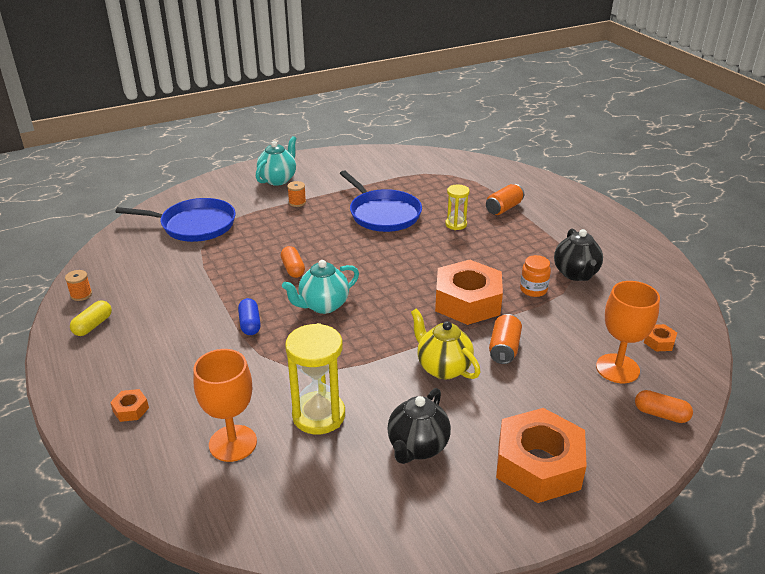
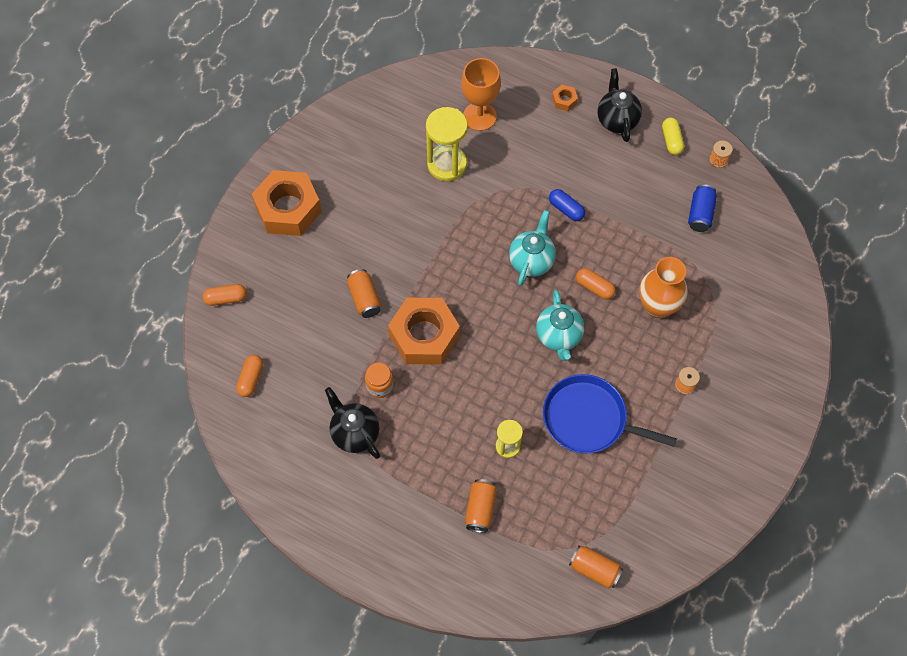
camera: 145 degrees right, 30 degrees up
(151, 271) = (700, 214): none -> blue can
(194, 225) = (737, 290): blue pan -> none
(261, 240) = (657, 306): none -> orange vase
(278, 179) = (744, 413): turquoise teapot -> turquoise teapot (558, 336)
(417, 447) = (368, 178): black teapot -> black teapot (617, 120)
(443, 368) = (396, 252): yellow teapot -> none
(451, 165) = (594, 569): none -> orange can
(617, 368) = (272, 327): orange goblet -> none
(659, 342) = (251, 379): orange nut -> orange capsule

